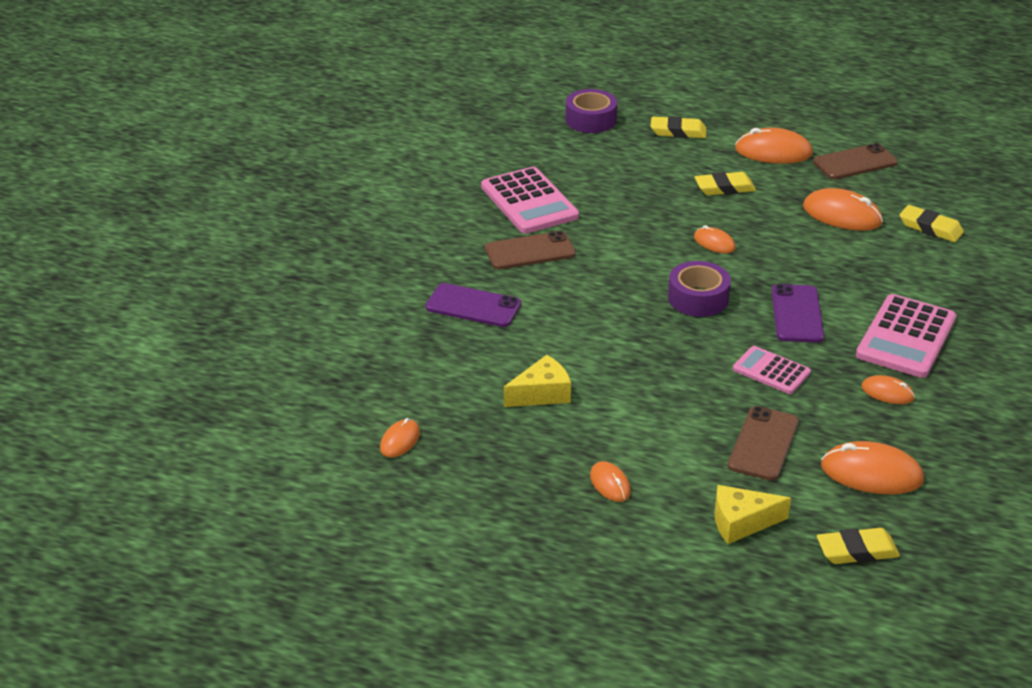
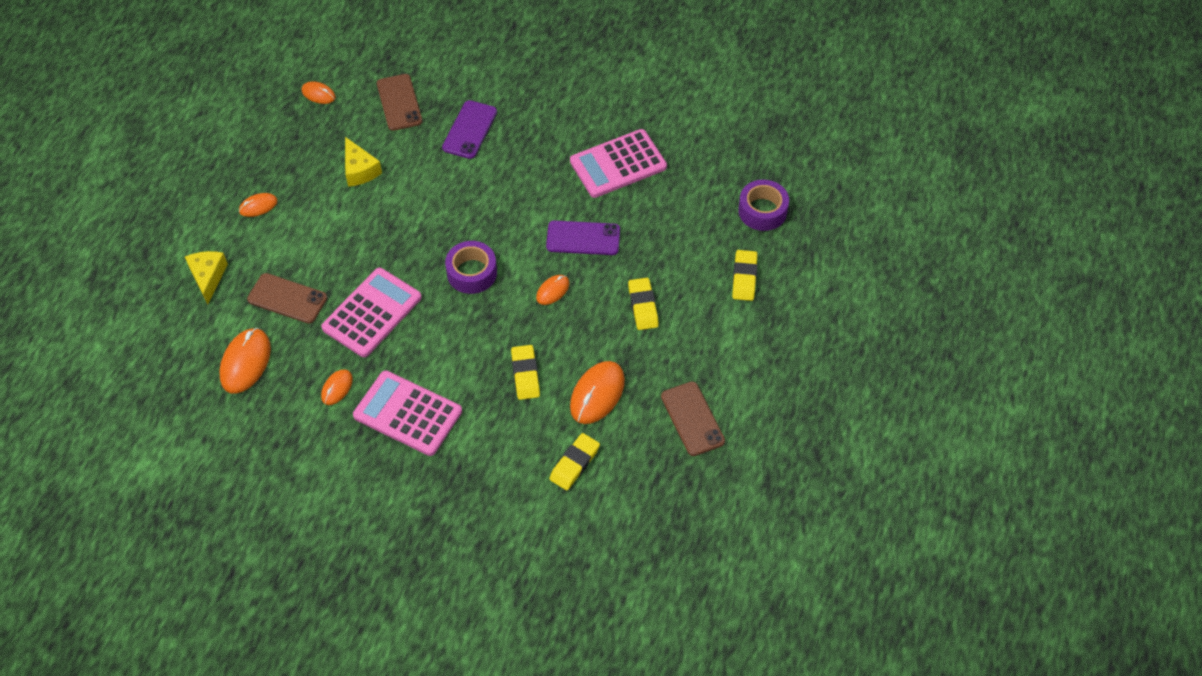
camera: 90 degrees right, 20 degrees up
(530, 251) = (543, 164): brown phone -> brown phone (399, 102)
(771, 371) = (372, 313): pink calculator -> pink calculator, size x1.70
(773, 152) = (710, 352): orange mouse -> none
(797, 314) = (445, 339): purple phone -> purple phone (583, 238)
(857, 551) = (169, 341): yellow eraser -> yellow eraser (525, 374)

